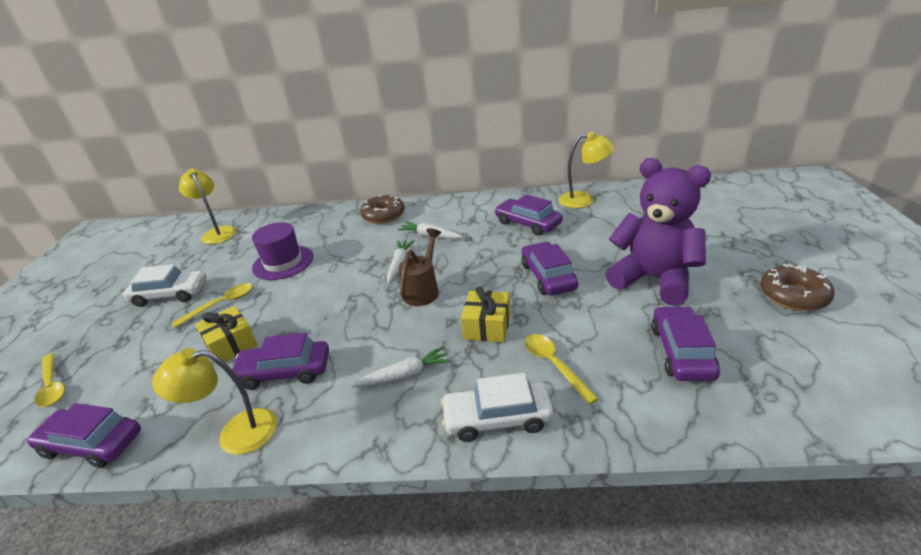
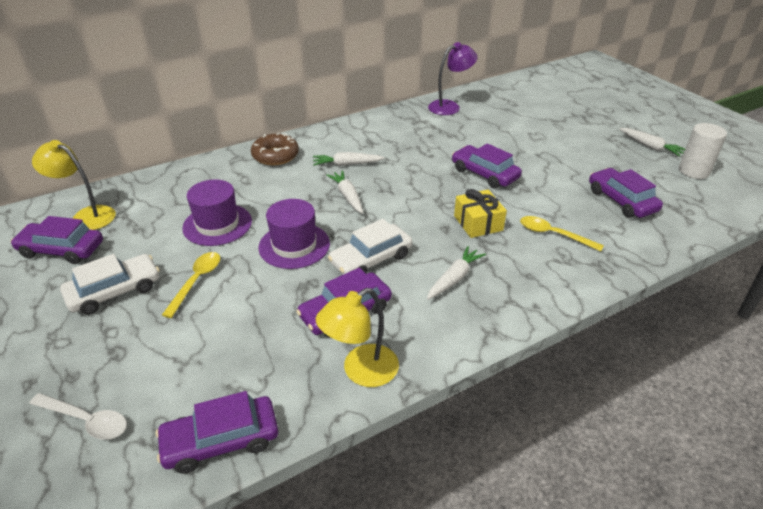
camera: 35 degrees left, 5 degrees up
(52, 386) = (86, 420): yellow spoon -> white spoon
(231, 345) = (259, 310): yellow gift -> none
(313, 297) = (294, 245): none -> purple hat
(423, 289) = (393, 210): brown watering can -> none
(497, 418) = (552, 281): white car -> white car (371, 259)
(528, 223) = (424, 135): purple car -> purple car (62, 250)
(584, 200) = (450, 106): yellow lamp -> purple lamp
(654, 279) = (560, 157): purple teddy bear -> none
(793, 295) = (650, 147): brown donut -> white carrot
(832, 344) = (693, 171): none -> white cylinder

